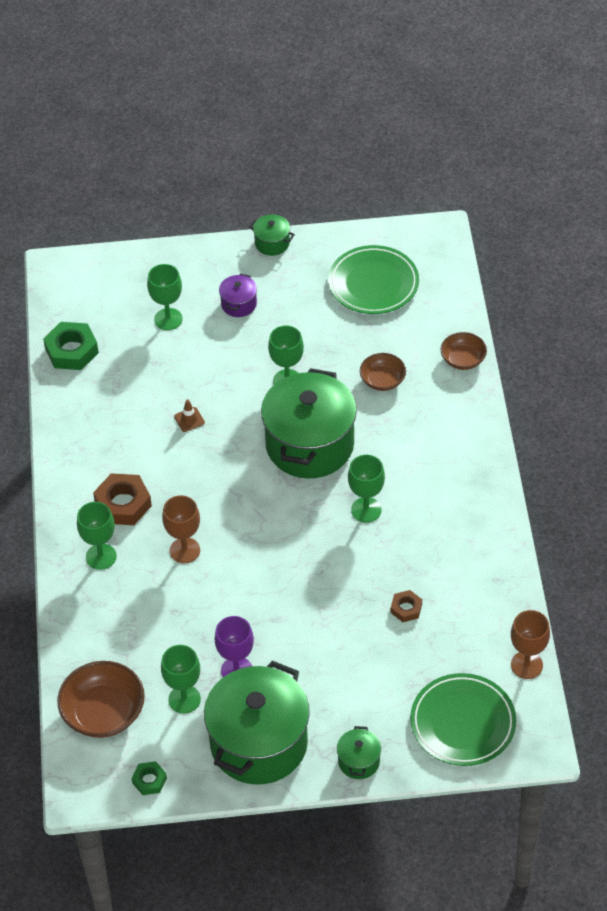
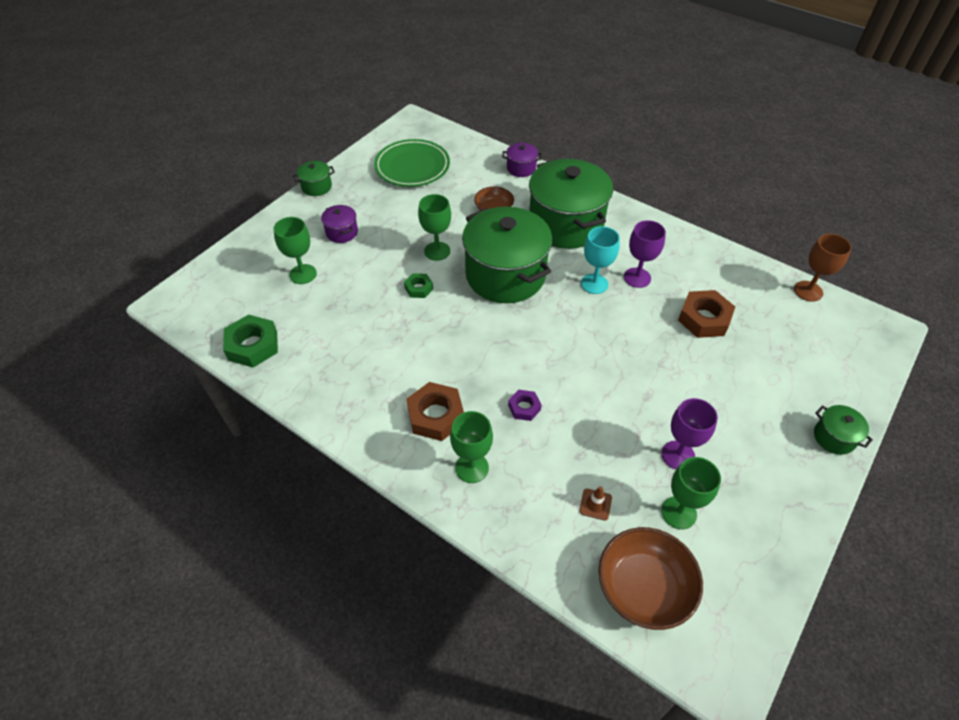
camera: 50 degrees left, 0 degrees up
(149, 780) = (752, 604): green nut -> green nut (418, 288)
(184, 550) = (524, 407): brown goblet -> purple nut
(189, 419) = (405, 322): brown traffic cone -> brown traffic cone (595, 504)
(259, 743) = (768, 491): green pot -> green pot (565, 224)
(366, 510) = (594, 284): green goblet -> turquoise goblet
(406, 608) = (704, 318): brown nut -> brown nut, size x1.80
(407, 534) = (637, 278): none -> purple goblet
(463, 359) = (521, 168): brown bowl -> purple pot
(463, 723) = (837, 354): green plate -> none

